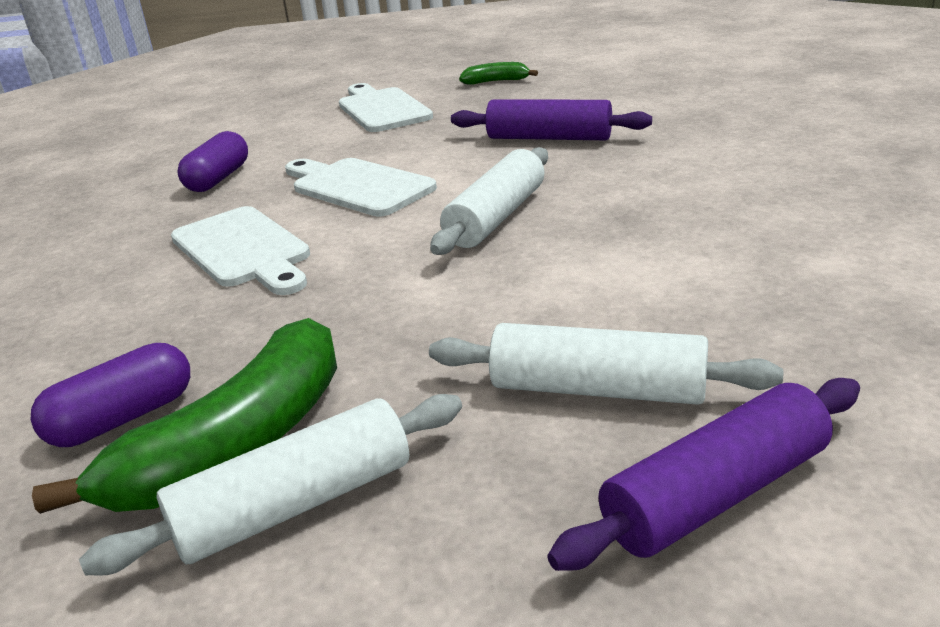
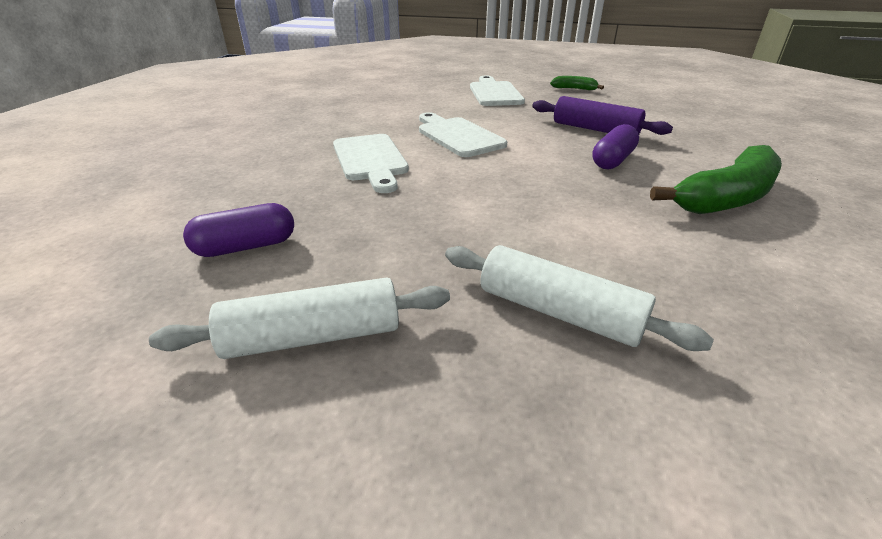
camera: 15 degrees right, 5 degrees up
(218, 179) = (378, 115): purple capsule -> purple capsule (612, 160)
(238, 444) = (301, 283): green banana -> green banana (726, 198)
(496, 217) = (537, 173): white rolling pin -> none
(716, 494) = (621, 427): purple rolling pin -> none

